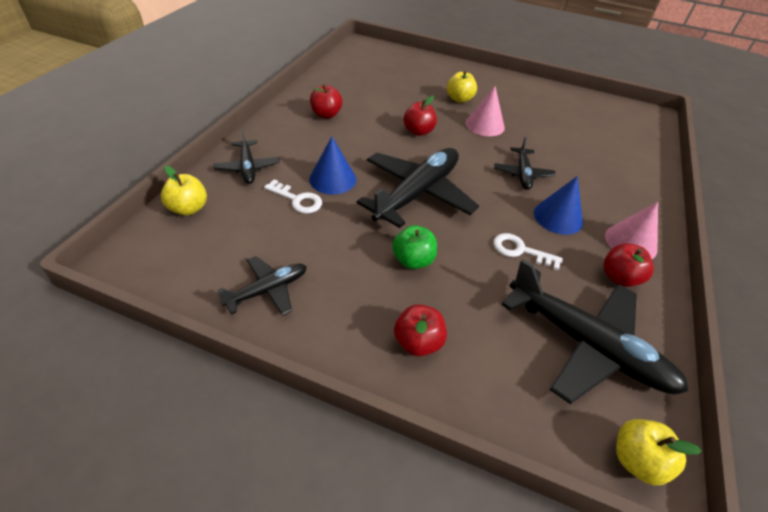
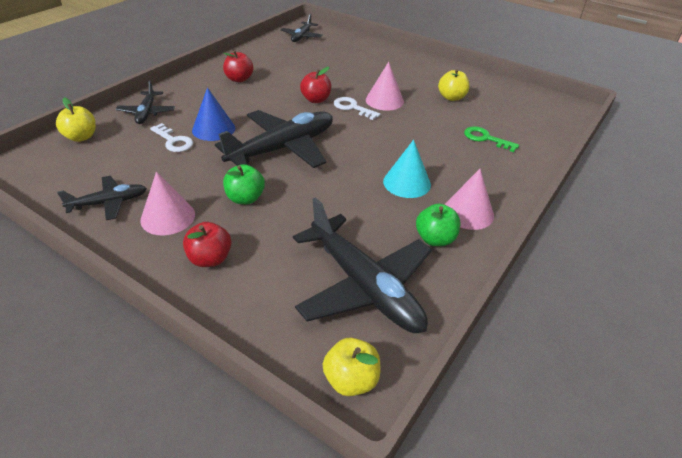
camera: 15 degrees right, 5 degrees down
(344, 297) = (168, 217): none -> pink cone
(459, 99) = (373, 77): yellow apple -> yellow apple (451, 97)
(520, 250) = (350, 204): white key -> white key (352, 108)
(522, 173) = (395, 144): black plane -> black plane (301, 36)
(558, 217) = (407, 183): blue cone -> turquoise cone
(599, 157) = (485, 138): none -> green key
(619, 277) = (435, 239): red apple -> green apple

